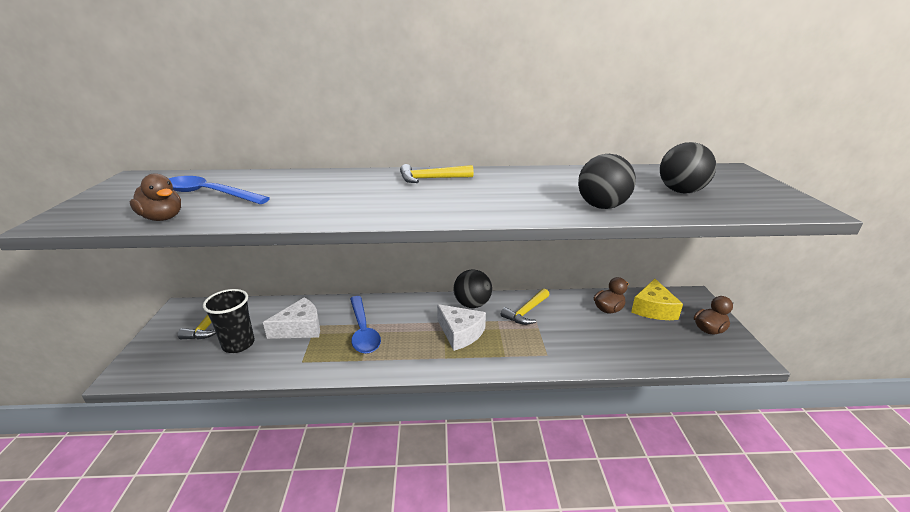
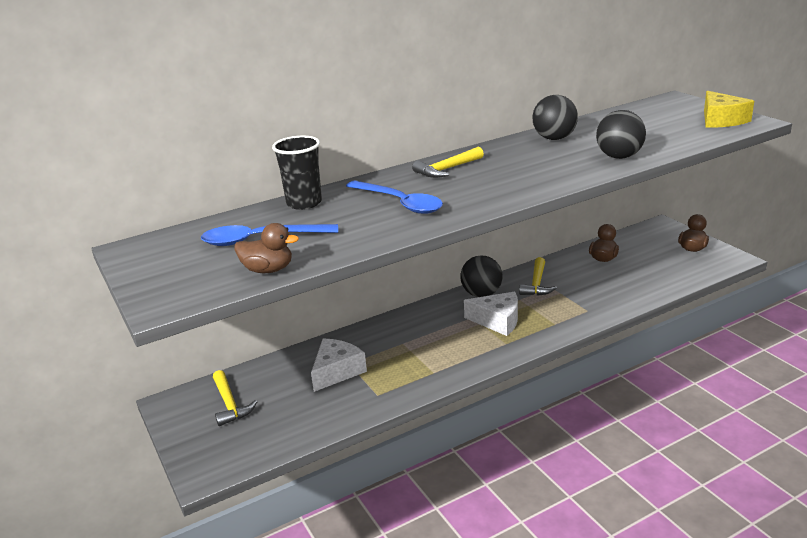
camera: 25 degrees left, 0 degrees up
(238, 344) = (290, 407): black cup -> black cup (304, 203)
(363, 331) = (404, 351): blue spoon -> blue spoon (399, 203)
(653, 309) = (638, 246): yellow cheese -> yellow cheese (721, 120)
(681, 191) = (659, 129): black ball -> black ball (554, 138)

